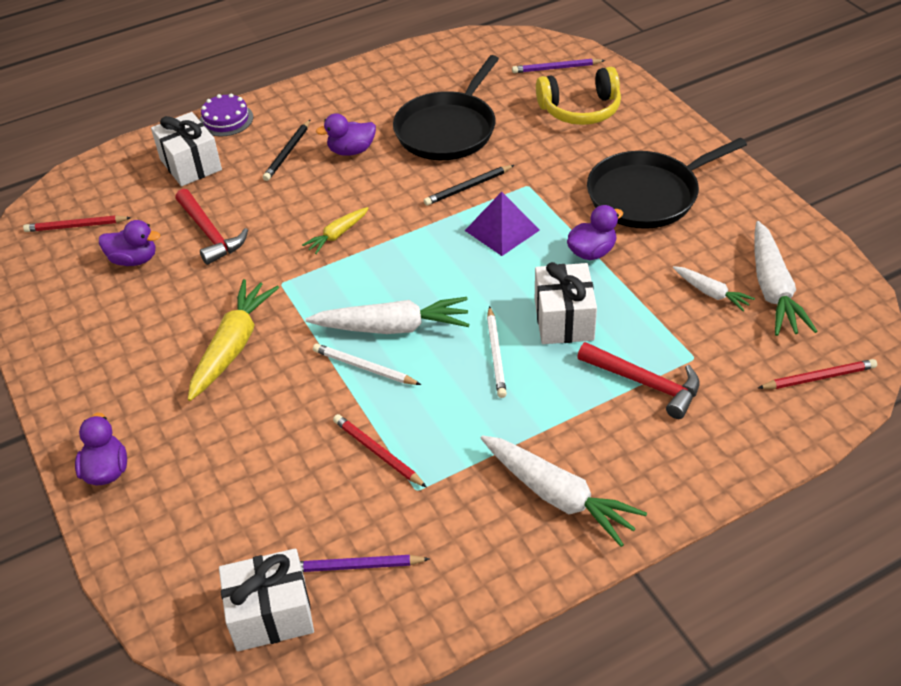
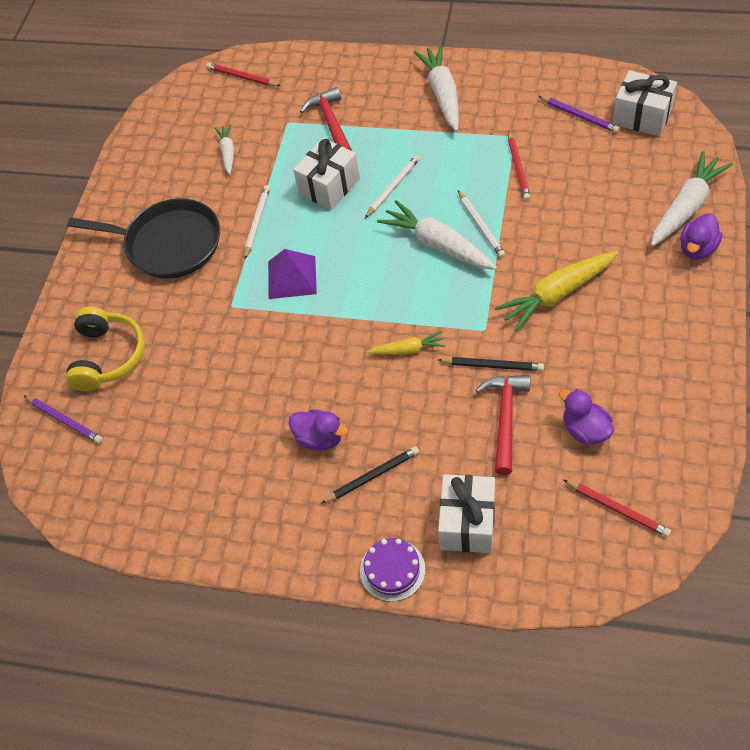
camera: 135 degrees left, 10 degrees up
(448, 129) = (223, 408): black pan -> none
(468, 187) = (273, 333): black pencil -> black pencil (492, 365)
(580, 110) = (108, 356): yellow headphones -> yellow headphones turned 60 degrees clockwise
(592, 252) = (257, 222): purple duck -> white pencil
(773, 289) = (193, 134): white carrot -> white carrot (686, 207)

